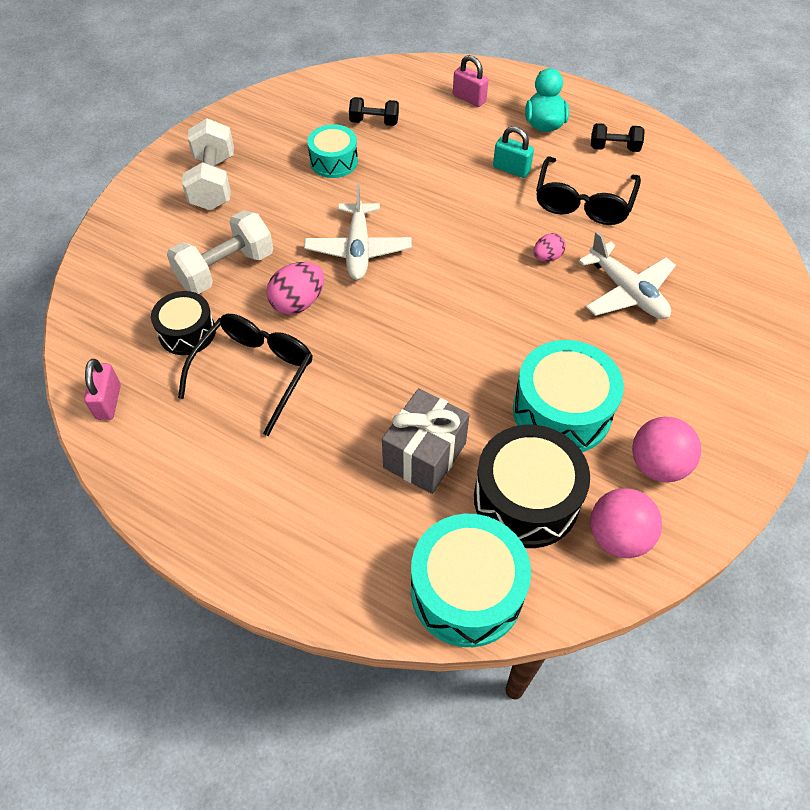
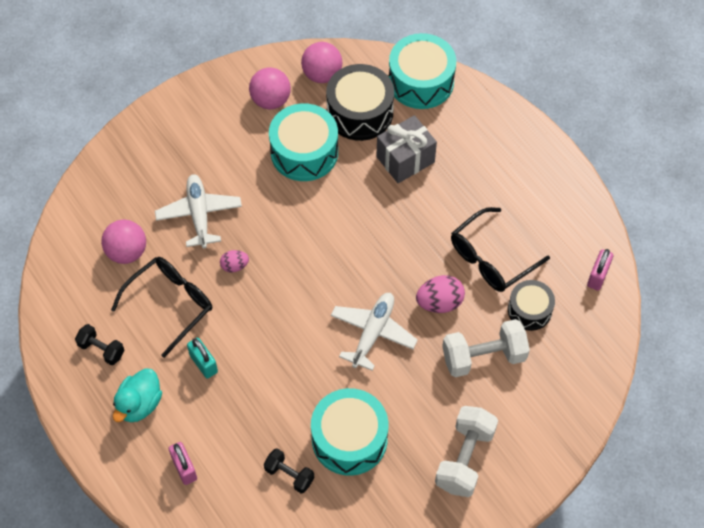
camera: 155 degrees left, 5 degrees up
(333, 161) = (349, 439): turquoise drum -> turquoise drum, size x1.63
(668, 230) = (127, 252): none -> pink ball

